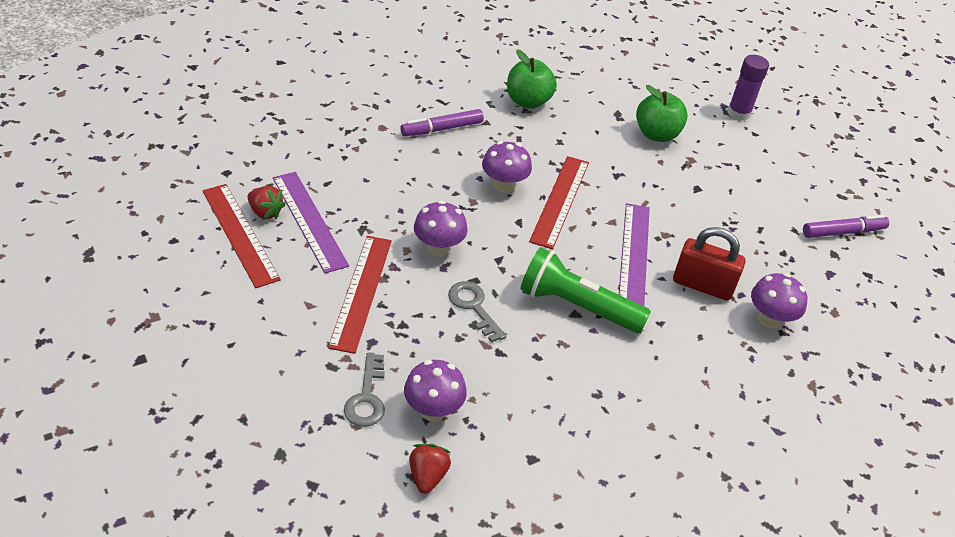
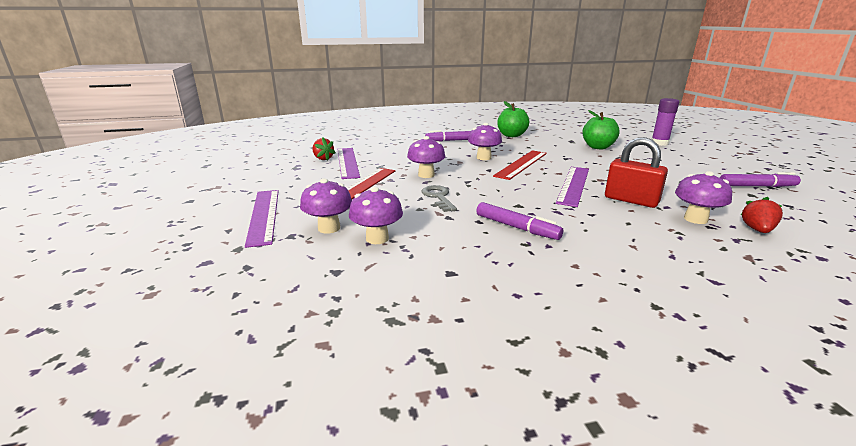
camera: 20 degrees right, 20 degrees down
(239, 234) = (300, 164): red ruler -> none
(268, 381) = (263, 215): none -> purple ruler
(367, 397) = (329, 228): grey key -> purple mushroom
(427, 476) = (348, 272): red strawberry -> red strawberry (757, 230)
(577, 306) = (521, 202): green flashlight -> none
(582, 364) = (516, 227): none -> purple marker

